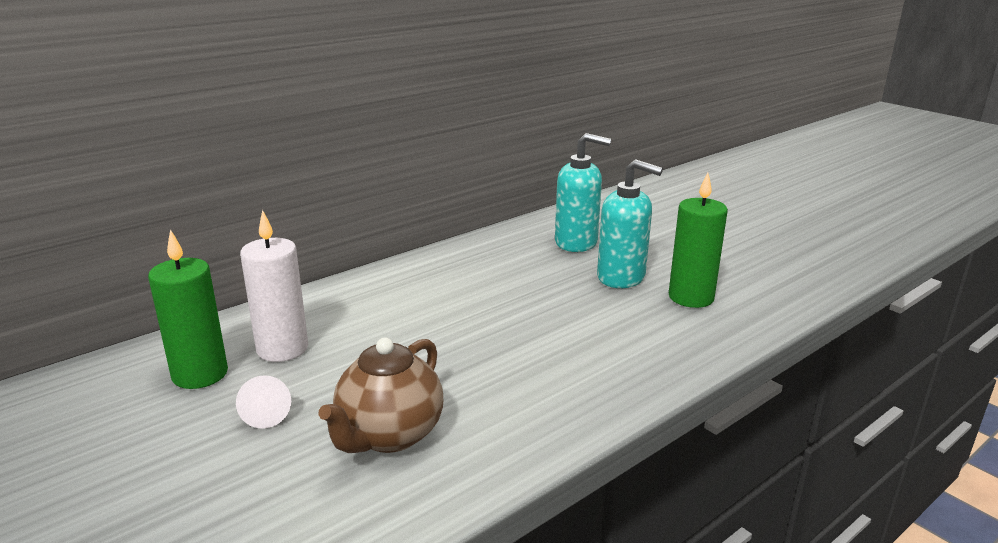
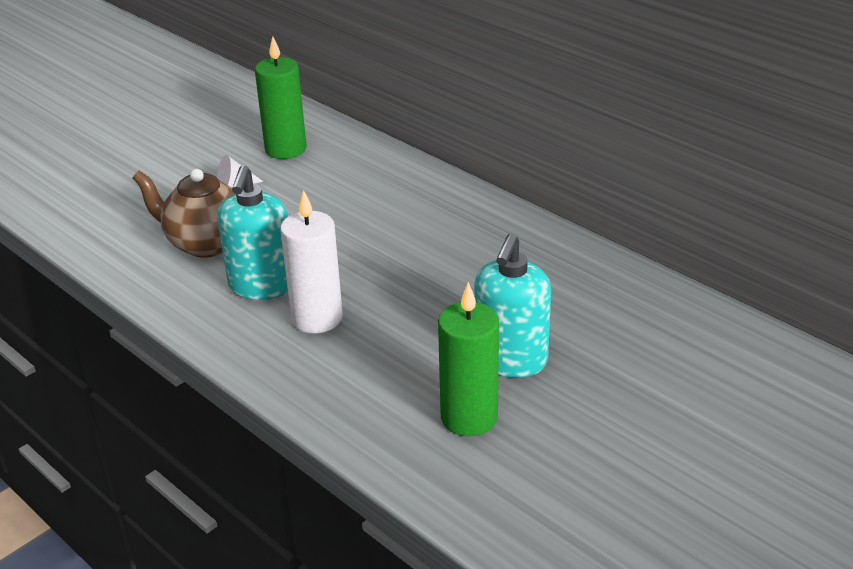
camera: 85 degrees right, 10 degrees up
(282, 349) = (325, 174): white candle -> white candle (317, 318)
(576, 242) = (602, 321): turquoise soap dispenser -> turquoise soap dispenser (261, 286)

